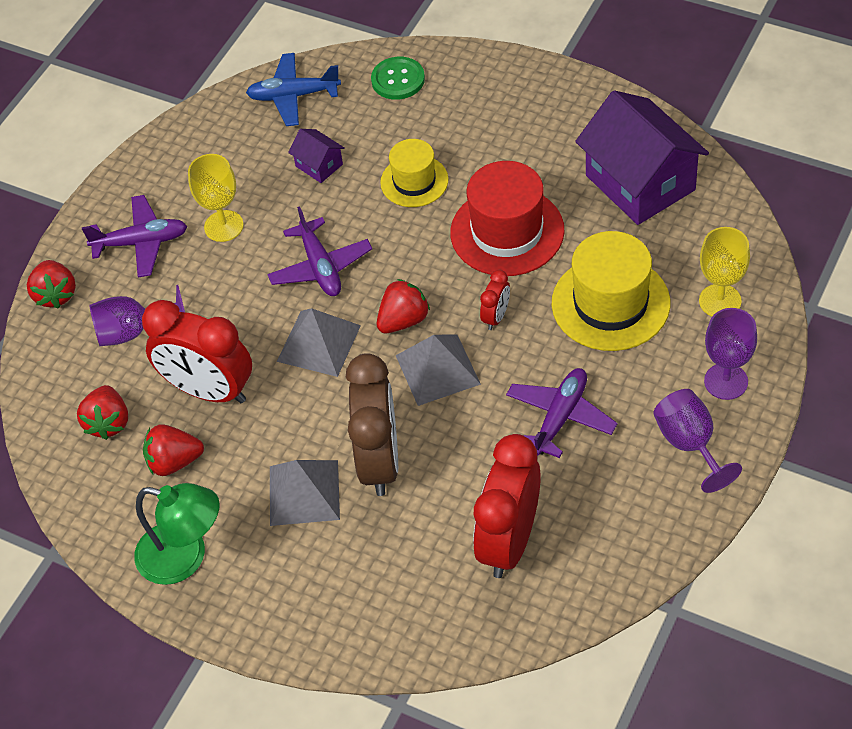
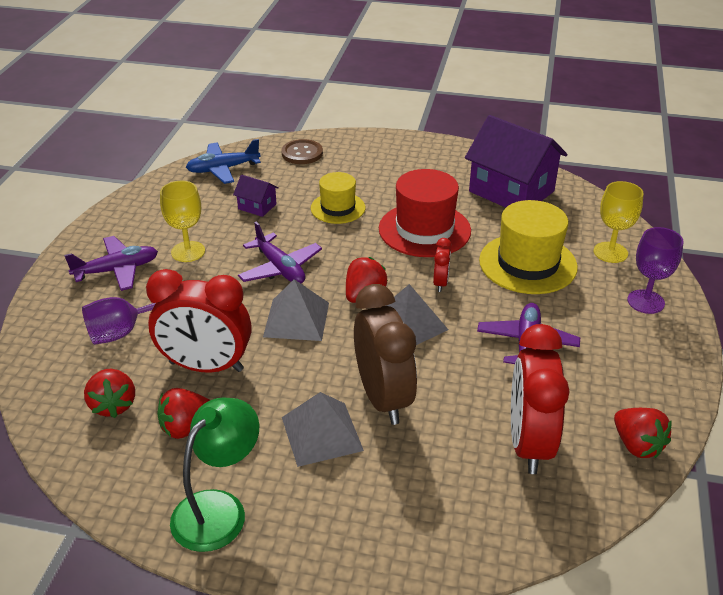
camera: 20 degrees left, 15 degrees down
(56, 294) = (43, 315): red strawberry -> red strawberry (637, 445)
(185, 557) = (219, 508): green lamp -> green lamp turned 60 degrees counterclockwise
(398, 80) = (302, 153): green button -> brown button
(690, 444) = (643, 347): purple goblet -> none

